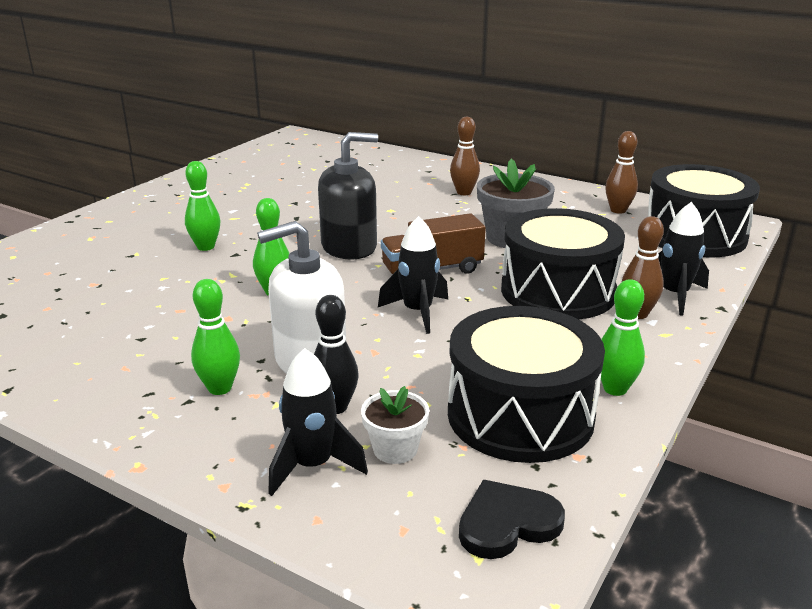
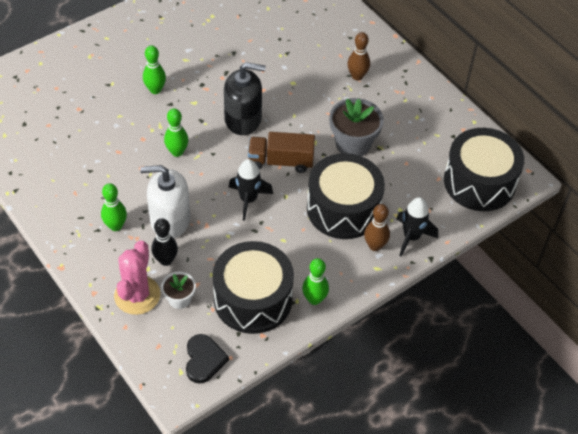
camera: 20 degrees right, 25 degrees up
(312, 466) = (137, 295): black rocket -> pink cactus
(507, 523) = (204, 360): black heart -> black heart turned 90 degrees clockwise
(618, 210) = (451, 135): brown bowling pin -> none

